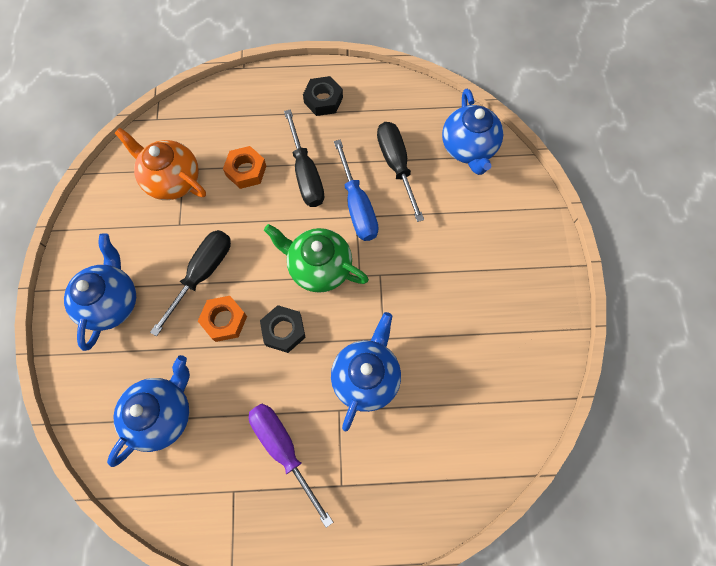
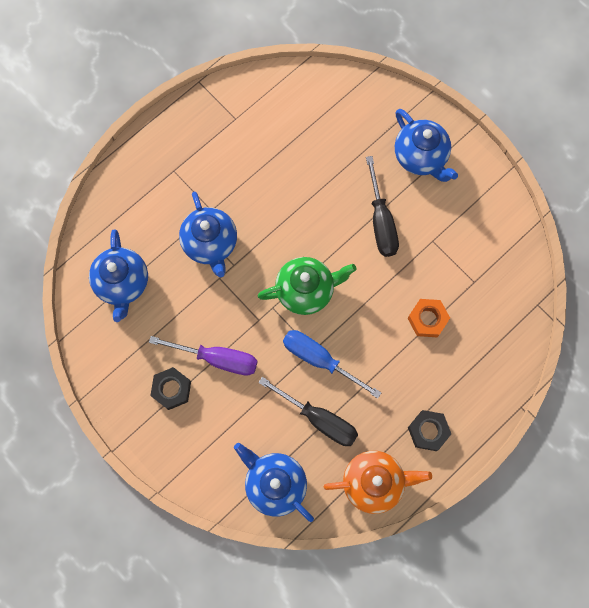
camera: 140 degrees right, 5 degrees up
(162, 414) = (318, 123): blue teapot -> blue teapot (123, 283)
(172, 180) = (472, 267): orange teapot -> orange teapot (374, 482)
(224, 320) = (336, 204): orange nut -> none
(283, 448) = (227, 162): purple screwdriver -> purple screwdriver (218, 359)
(284, 331) = (290, 229): black nut -> black nut (171, 389)
(306, 175) = (380, 353): black screwdriver -> none

